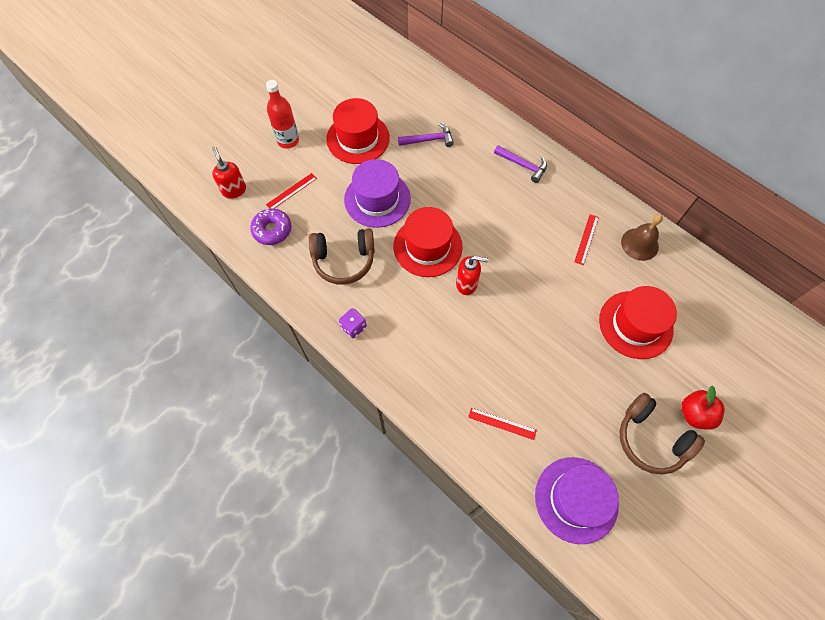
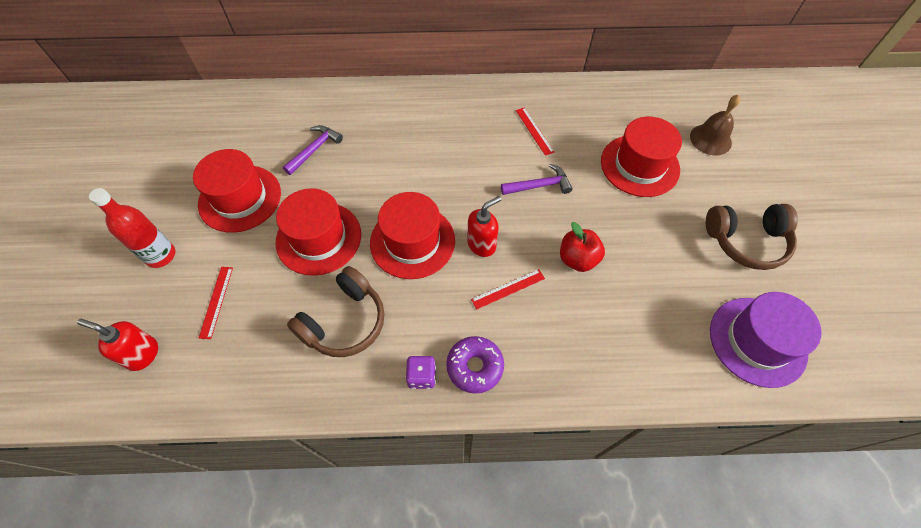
camera: 45 degrees left, 5 degrees down
(272, 230) = (233, 358): purple donut -> purple donut (475, 367)
(377, 199) = (318, 238): purple hat -> red hat
(502, 423) = (639, 336): red ruler -> red ruler (508, 289)
(523, 165) = (422, 111): purple hammer -> purple hammer (539, 185)
(639, 244) = (575, 104): brown bell -> brown bell (710, 139)
(695, 414) = (749, 195): red apple -> red apple (577, 259)

